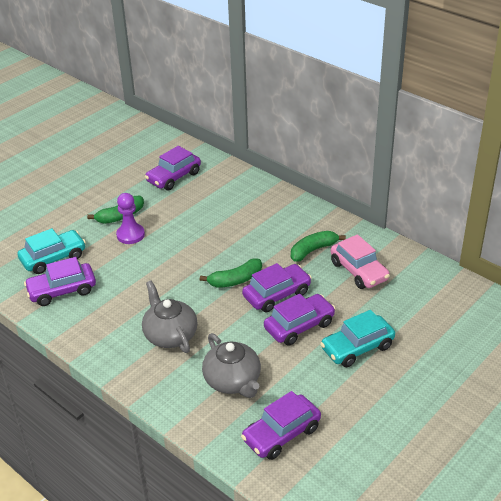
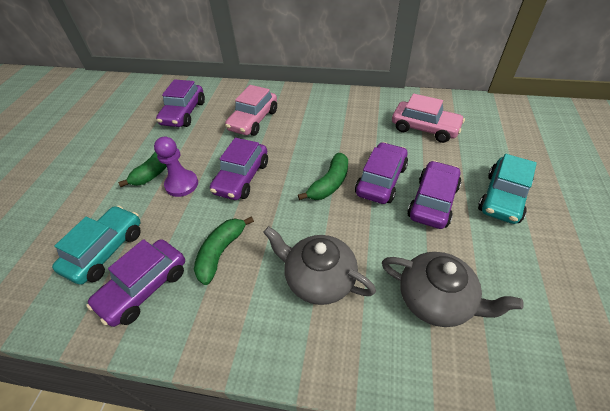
camera: 30 degrees left, 10 degrees up
(223, 206) = (253, 120): none -> pink car
(281, 434) = (551, 339): purple car -> purple car (242, 178)
(313, 250) = (369, 126): green banana -> green banana (221, 252)

